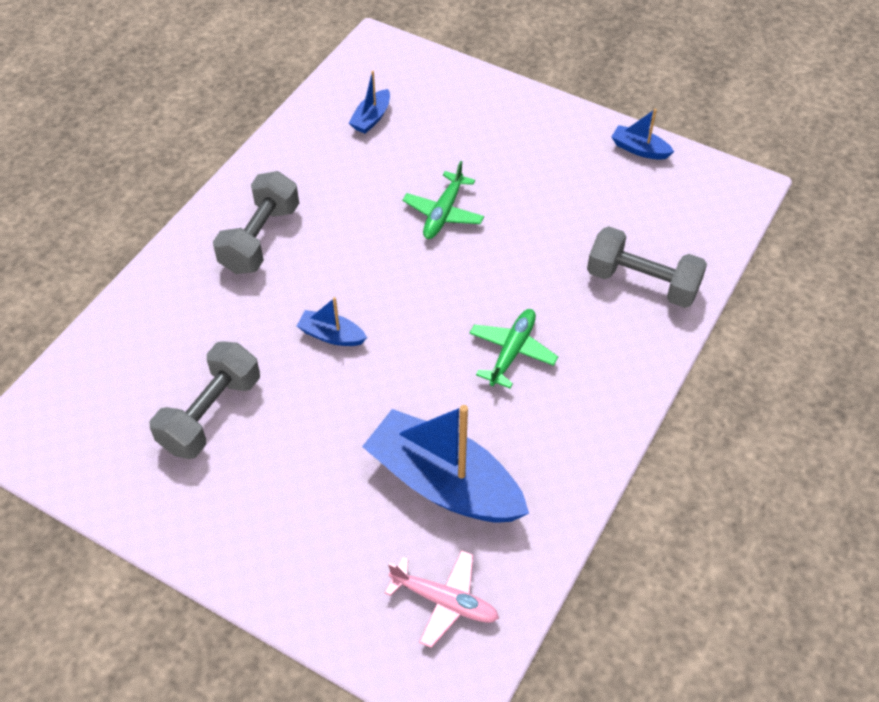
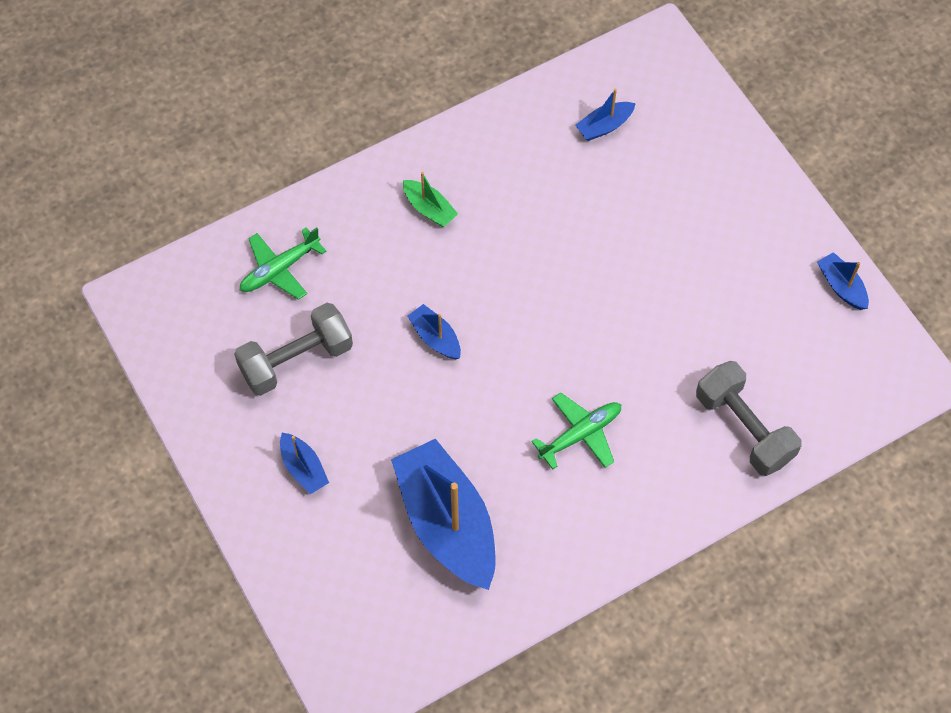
camera: 30 degrees right, 10 degrees up
(260, 238) = (429, 209): grey dumbbell -> green boat
(276, 504) = (303, 468): none -> blue boat
(443, 213) = (608, 263): green plane -> green plane (280, 269)
(444, 601) = (386, 621): pink plane -> none

